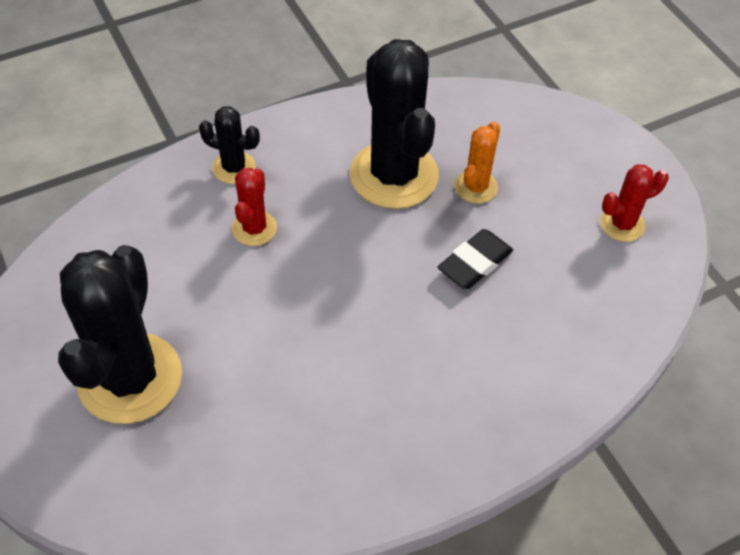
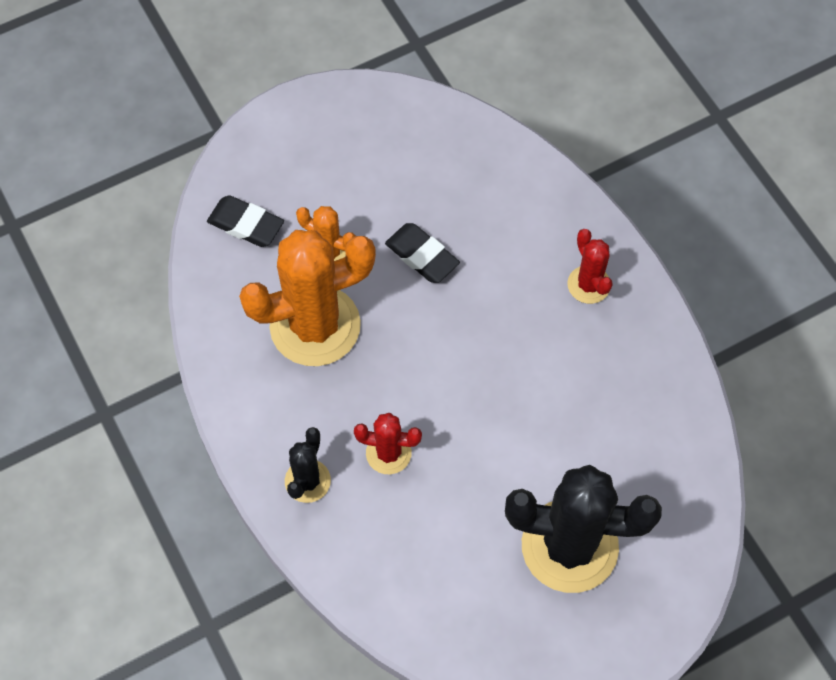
camera: 90 degrees left, 10 degrees up
(394, 175) = (315, 326): black cactus -> orange cactus
(504, 125) = (246, 224): none -> black eraser
(622, 224) = (371, 134): red cactus -> red cactus (588, 285)

